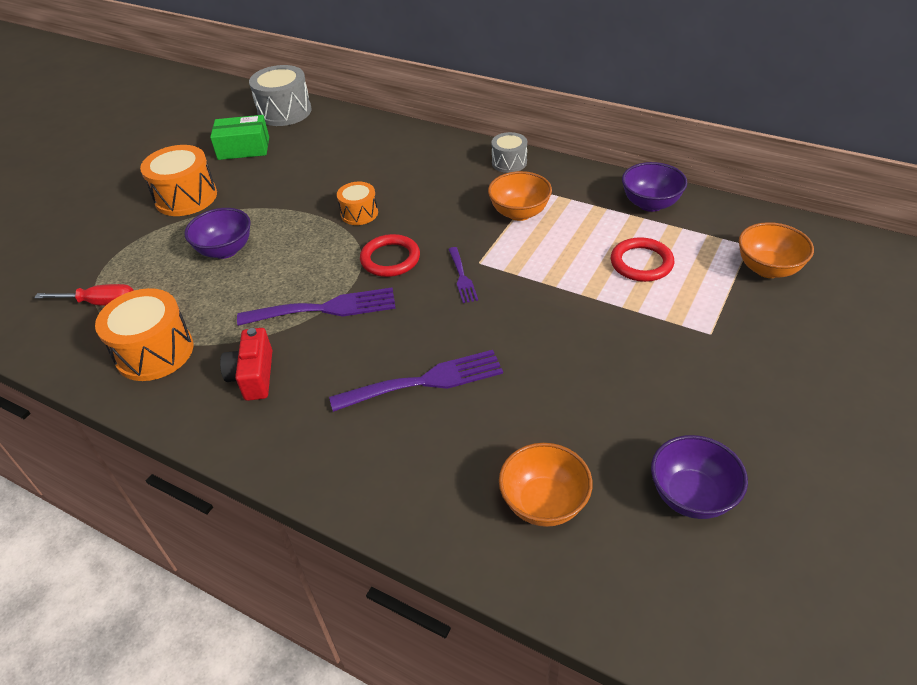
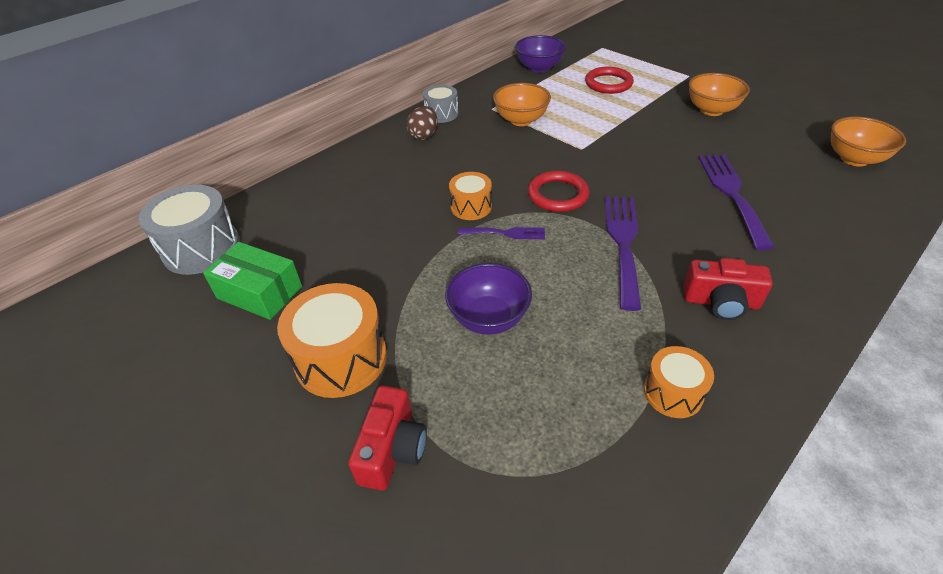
camera: 75 degrees left, 0 degrees up
(100, 303) = (557, 463): red screwdriver -> none
(116, 236) = (392, 449): none -> red camera
(154, 352) = (673, 392): orange drum -> orange drum, size x0.58
(243, 148) = (259, 292): green box -> green box turned 75 degrees counterclockwise
(462, 277) = (599, 159): purple fork -> purple fork (506, 233)
(464, 162) = (424, 135): none -> brown egg
(691, 496) = (835, 108): purple bowl -> none
(768, 269) = (629, 47): orange bowl -> orange bowl (711, 110)

